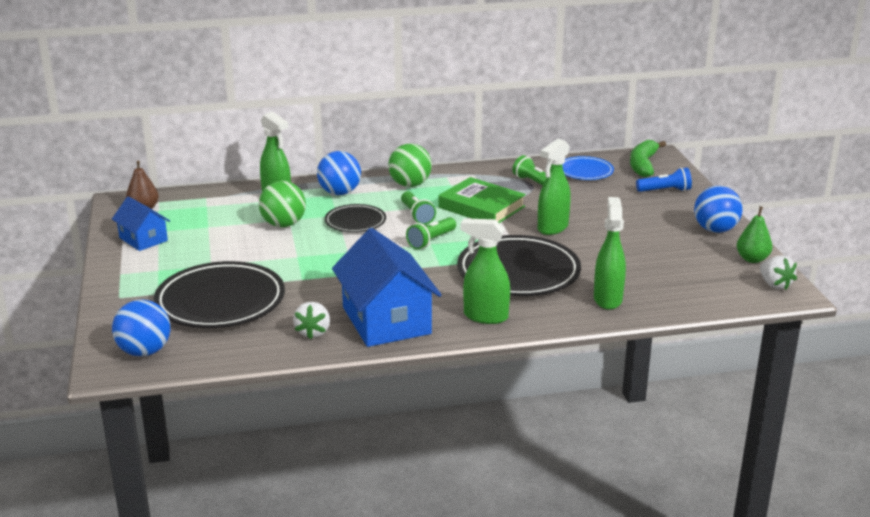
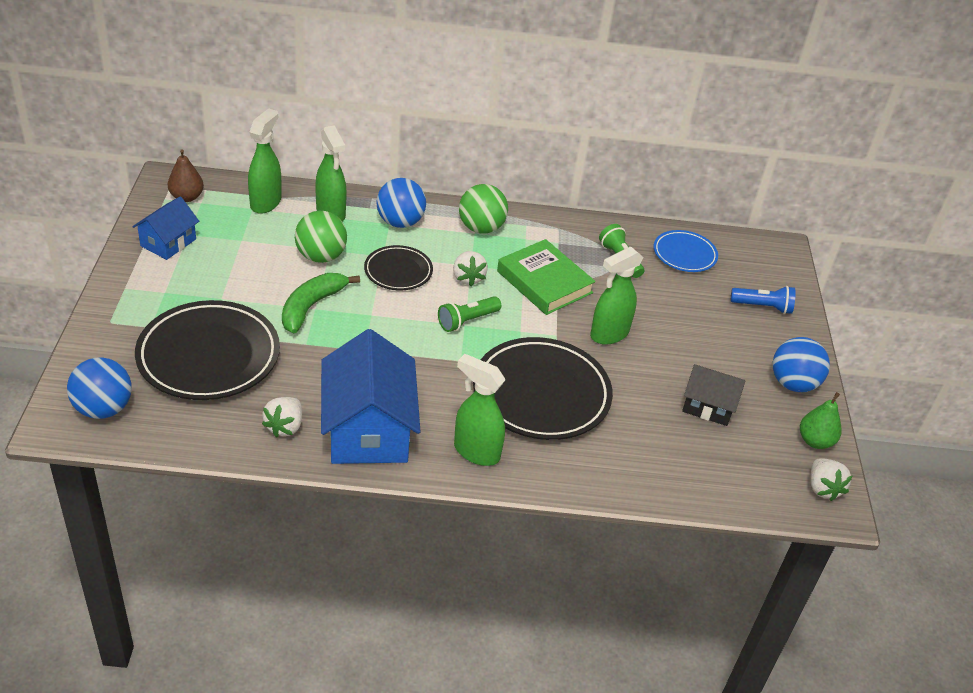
camera: 10 degrees right, 15 degrees up
(143, 239) = (168, 242): blue house -> blue house turned 60 degrees clockwise
(416, 215) = (468, 278): green flashlight -> white strawberry
(607, 299) = (622, 461): green spray bottle -> green spray bottle (266, 203)
(643, 165) = (756, 259): green banana -> green banana (311, 306)
(657, 255) = (708, 406): none -> black house

